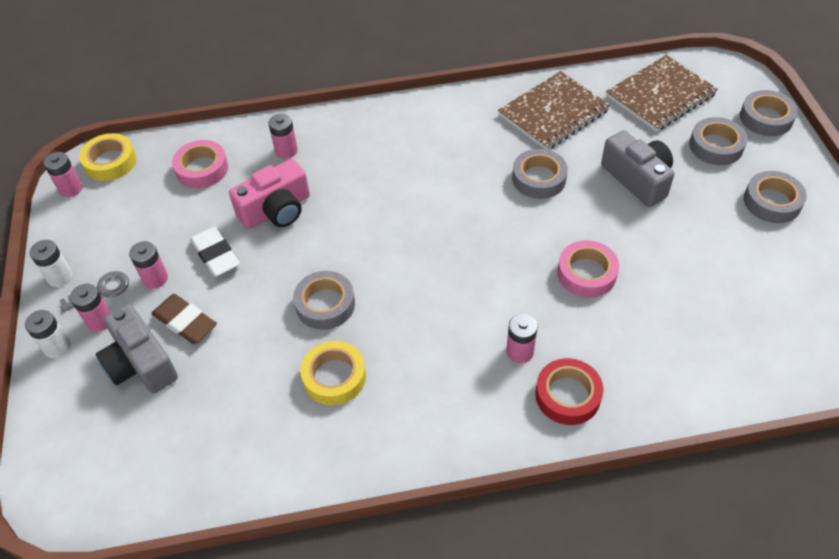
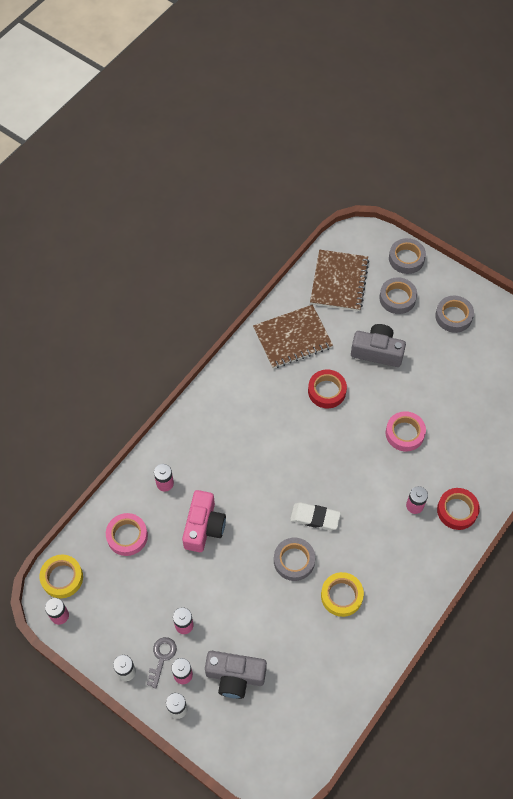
camera: 45 degrees left, 10 degrees up
(185, 322) = (231, 634): brown eraser -> none
(216, 255) = (201, 582): white eraser -> white eraser (315, 517)
(539, 178) = (327, 391): grey tape -> red tape
(553, 113) = (292, 338): brown notebook -> brown notebook turned 60 degrees clockwise

